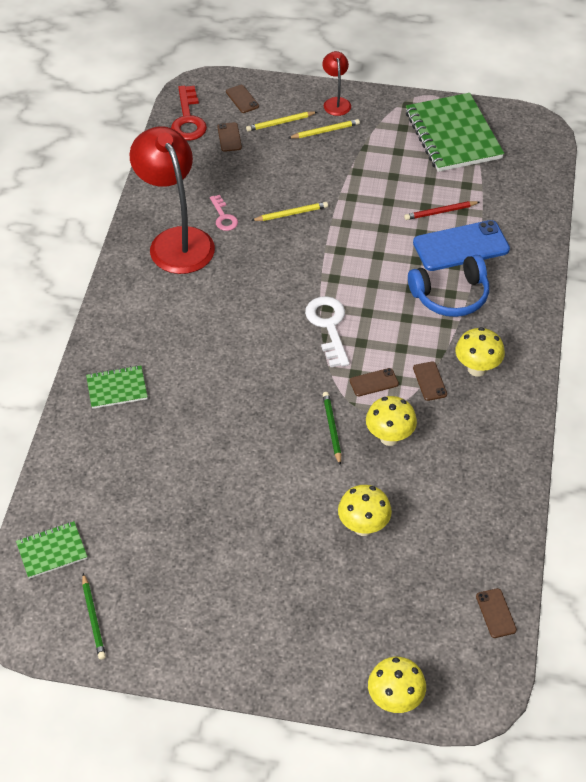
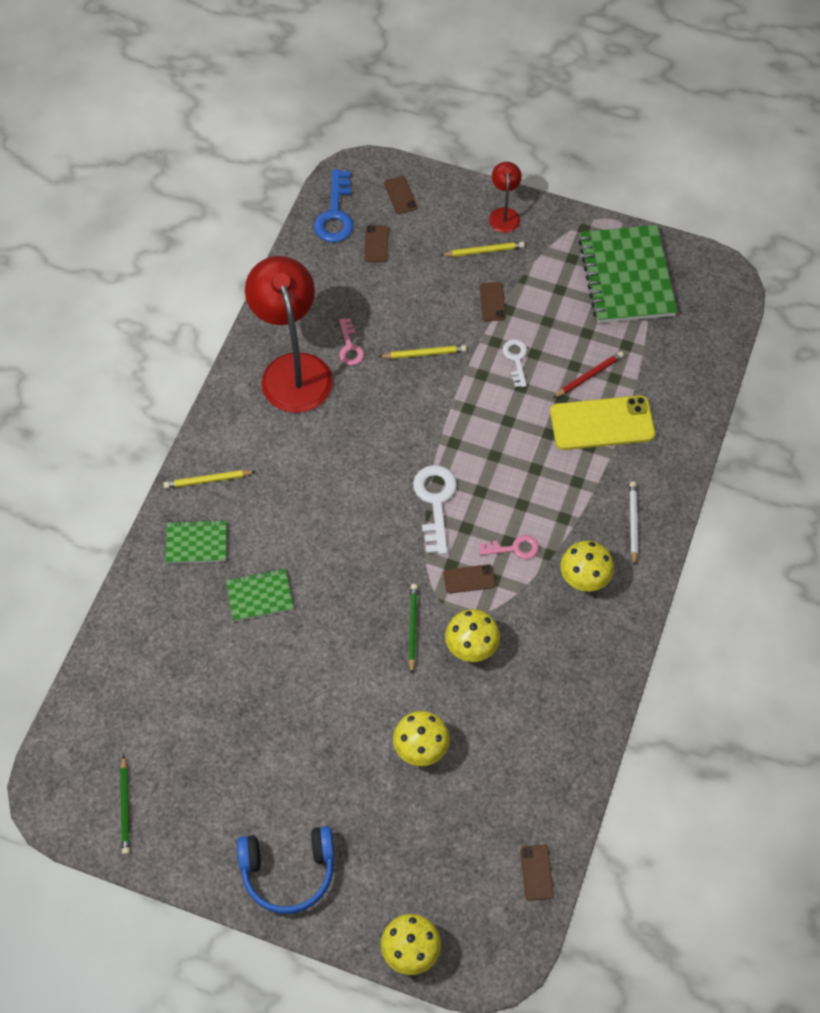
camera: 10 degrees right, 10 degrees up
(52, 551) = (97, 723): green notebook -> green notebook (259, 596)
(188, 119) = (335, 214): red key -> blue key
(280, 123) = (436, 233): yellow pencil -> yellow pencil (207, 480)
(373, 208) = (516, 359): none -> white key
(408, 352) = (514, 548): none -> pink key
(429, 381) = (529, 587): brown phone -> brown phone (492, 302)
(440, 212) = (589, 376): red pencil -> red pencil turned 150 degrees clockwise
(450, 295) = (576, 484): blue headphones -> blue headphones (288, 871)
(461, 246) = (602, 423): blue phone -> yellow phone
(508, 318) = (633, 523): none -> white pencil

